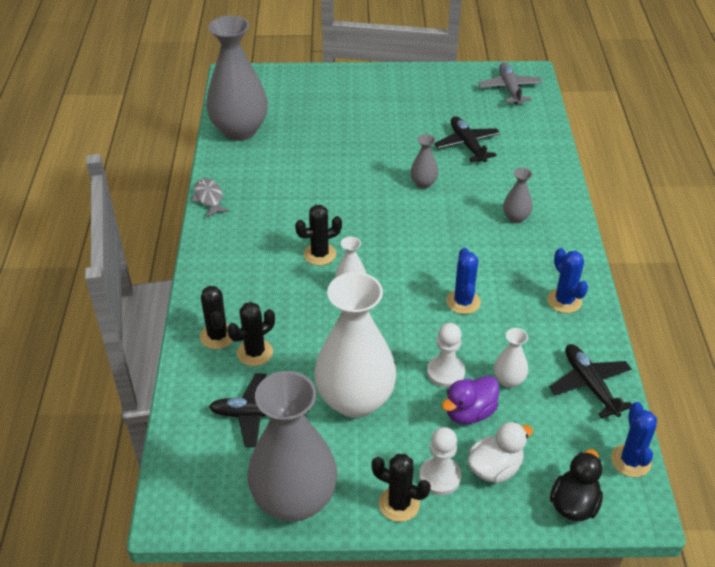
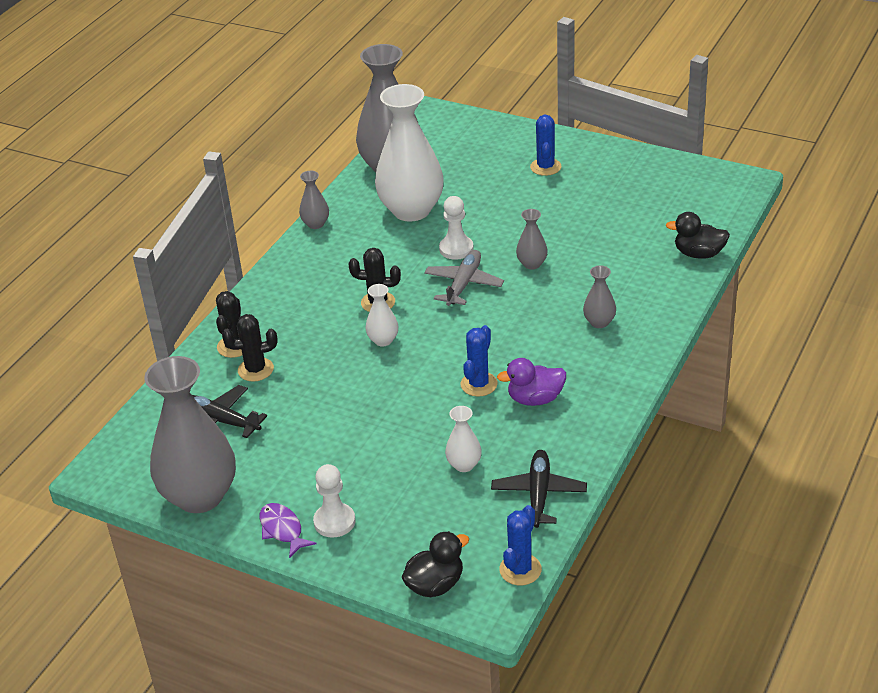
camera: 30 degrees right, 5 degrees down
(209, 198) = (315, 224): grey fish -> grey vase
(355, 400) = (311, 436): white vase -> white vase (411, 210)
(399, 504) = (282, 530): black cactus -> purple fish
(445, 372) = (410, 439): white pawn -> white pawn (456, 249)
(467, 145) = (610, 238): black plane -> none
(469, 413) = (404, 480): purple duck -> purple duck (535, 399)
(495, 468) = (388, 532): white duck -> none
(509, 89) = (706, 191): grey plane -> grey plane (464, 284)
(544, 140) = (698, 254): none -> black duck
(564, 301) = (580, 413): blue cactus -> blue cactus (545, 167)

